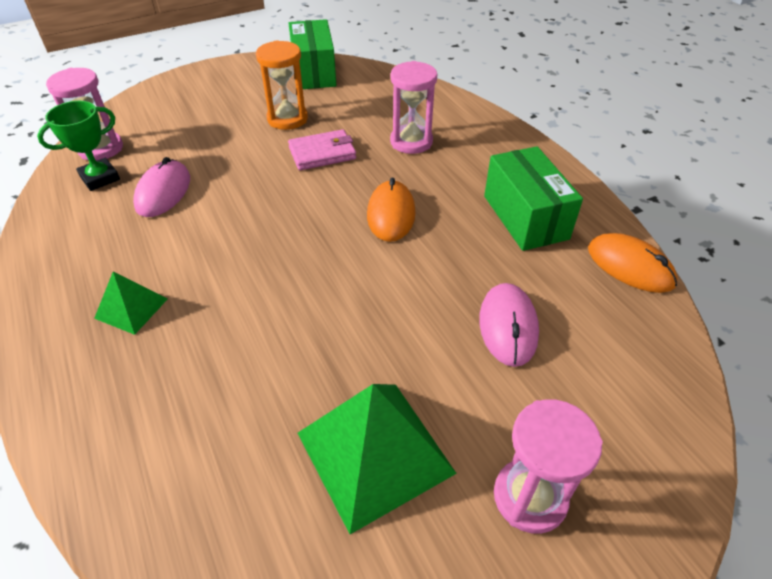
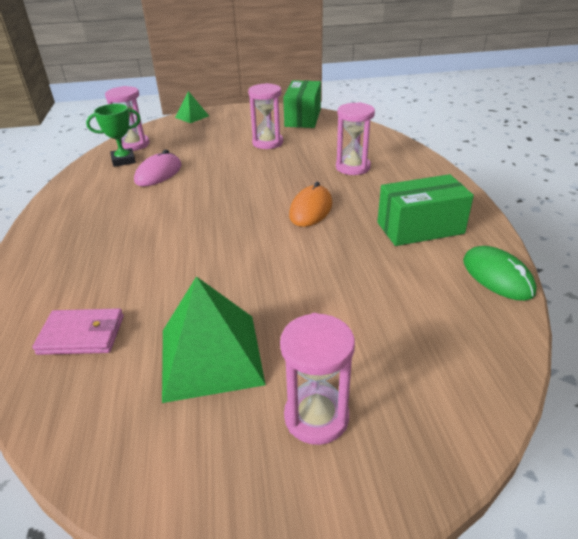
camera: 20 degrees right, 10 degrees down
(131, 308) = (99, 234): green pyramid -> green pyramid (192, 116)
(287, 119) = (267, 143): orange hourglass -> pink hourglass
(322, 153) = (281, 166): pink wallet -> pink wallet (82, 335)
(508, 326) = (364, 297): pink mouse -> none
(525, 217) = (420, 228): green box -> green box turned 75 degrees clockwise
(630, 266) = (497, 276): orange mouse -> green mouse

